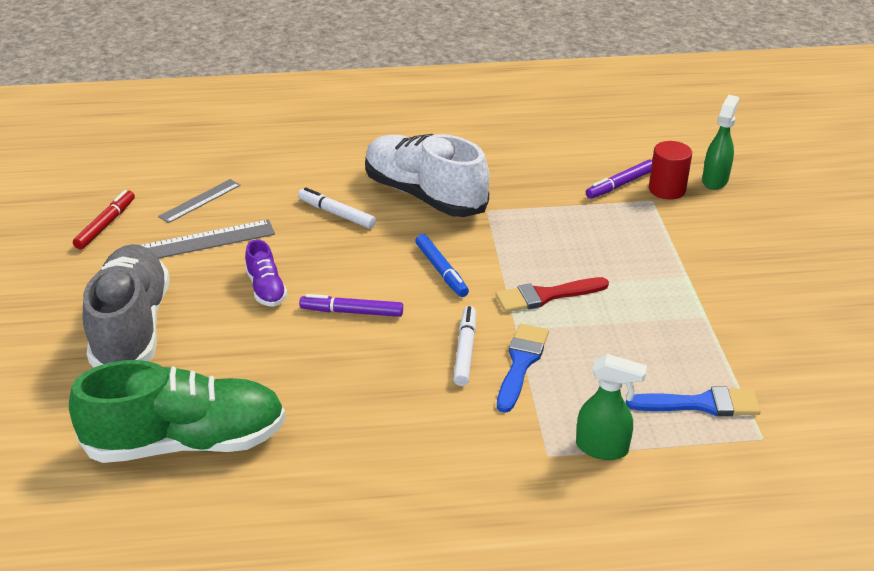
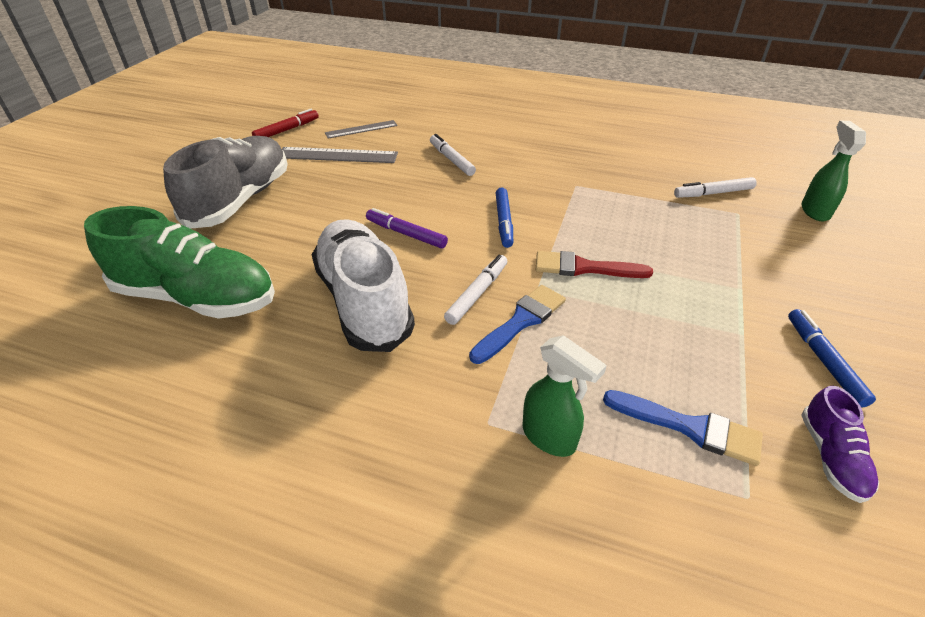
camera: 25 degrees right, 5 degrees up
(266, 289) = (356, 199): purple shoe -> purple shoe (831, 457)
(424, 195) = (530, 163): white shoe -> white shoe (363, 301)
(620, 184) = (713, 193): purple marker -> white marker
(667, 189) = (759, 208): red cylinder -> none
(715, 180) = (815, 211): green spray bottle -> green spray bottle turned 45 degrees counterclockwise
(773, 319) = (823, 361): none -> blue marker

